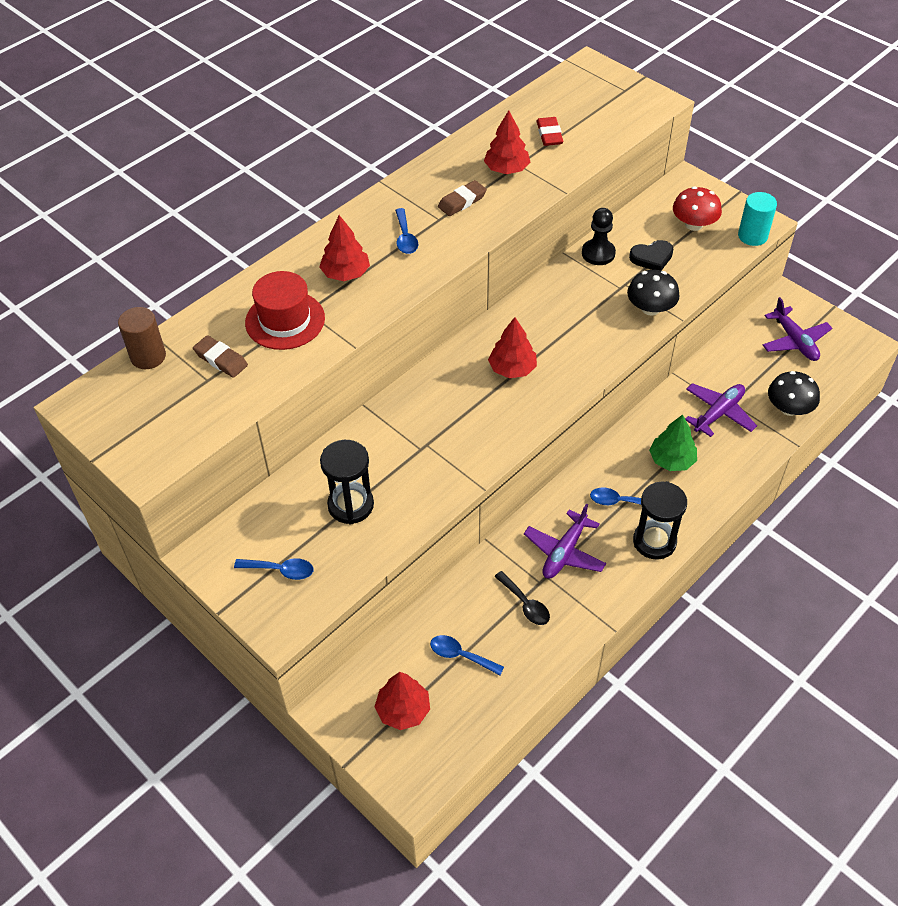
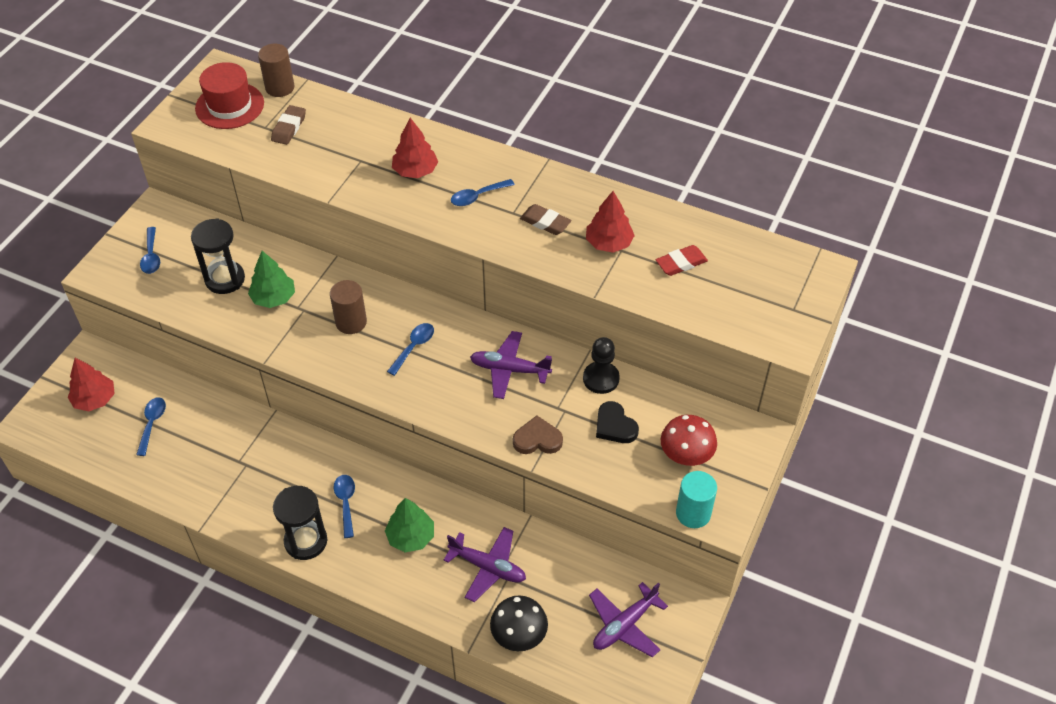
camera: 70 degrees right, 0 degrees up
(285, 320) = (345, 151): red hat -> red hat (229, 106)
(398, 466) = (274, 298): none -> green tree
(460, 409) = (351, 322): none -> brown cylinder
(512, 368) = (413, 347): red tree -> blue spoon
(525, 604) = (213, 456): black spoon -> none
(564, 552) = (276, 472): purple plane -> purple plane (509, 370)
(650, 308) = (537, 439): black mushroom -> brown heart

